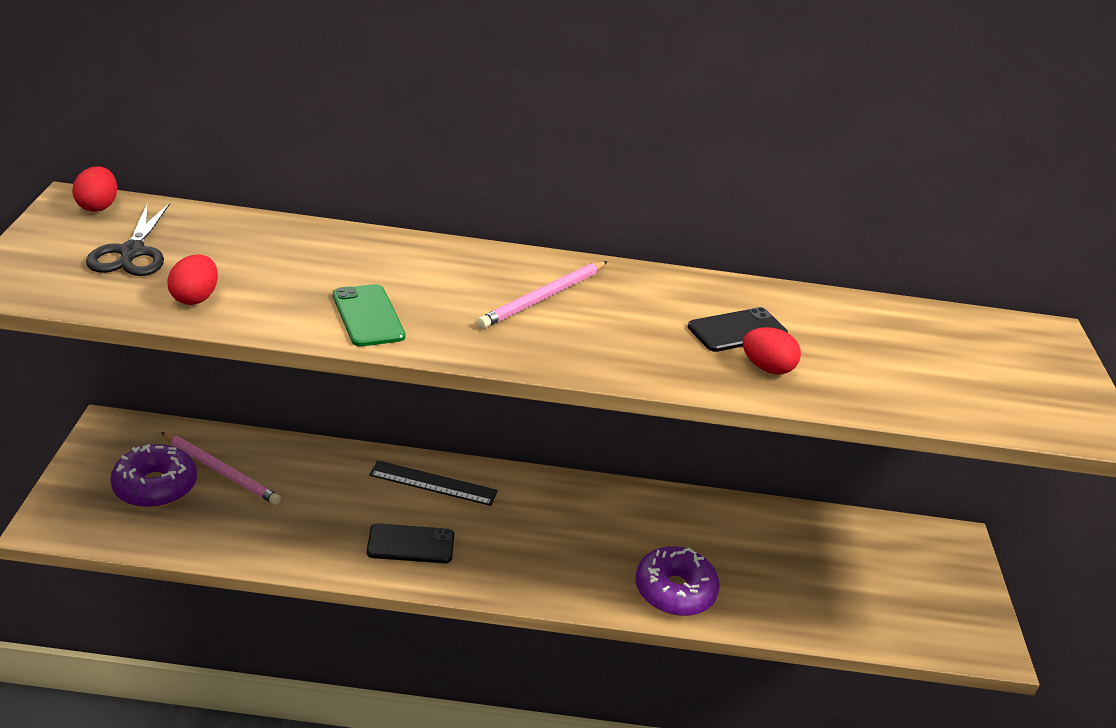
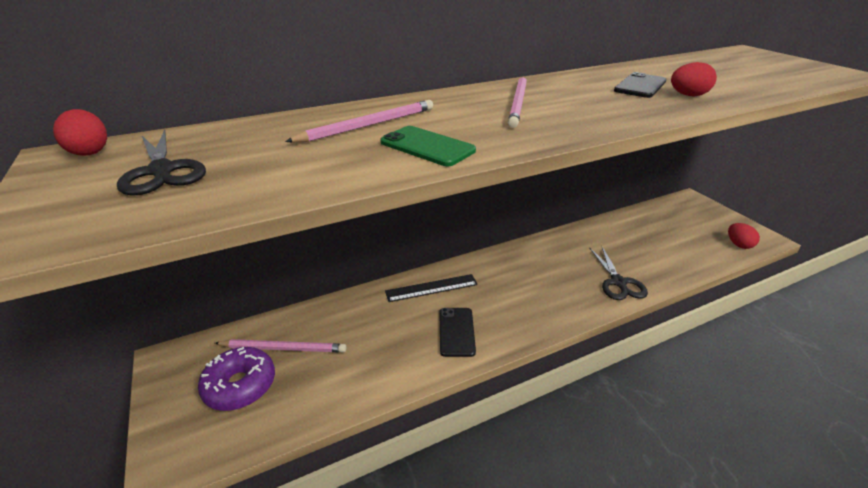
camera: 25 degrees left, 0 degrees up
(195, 298) = (266, 182): red egg -> red egg (738, 244)
(350, 267) = (368, 125): none -> pink pencil
(410, 544) = (456, 331): black phone -> black phone turned 60 degrees counterclockwise
(674, 591) = (618, 282): purple donut -> black scissors

